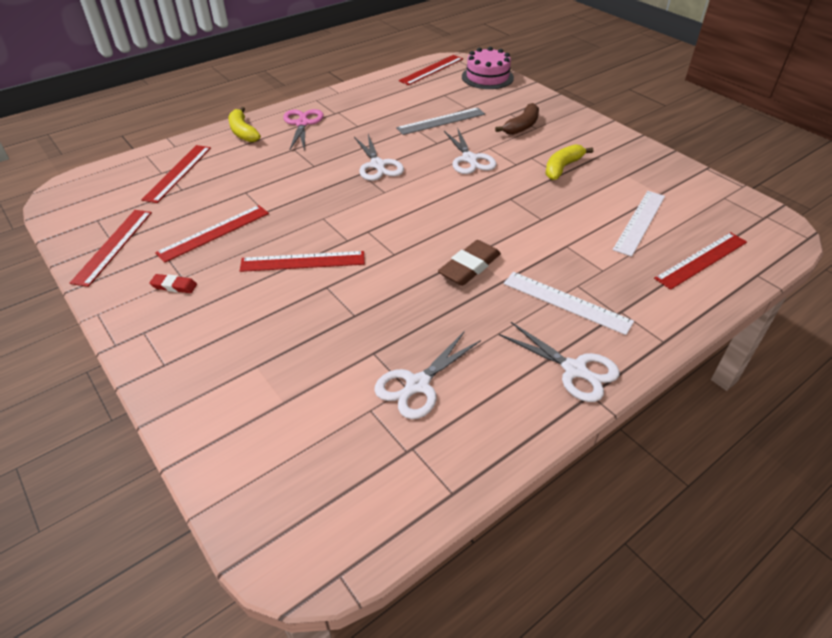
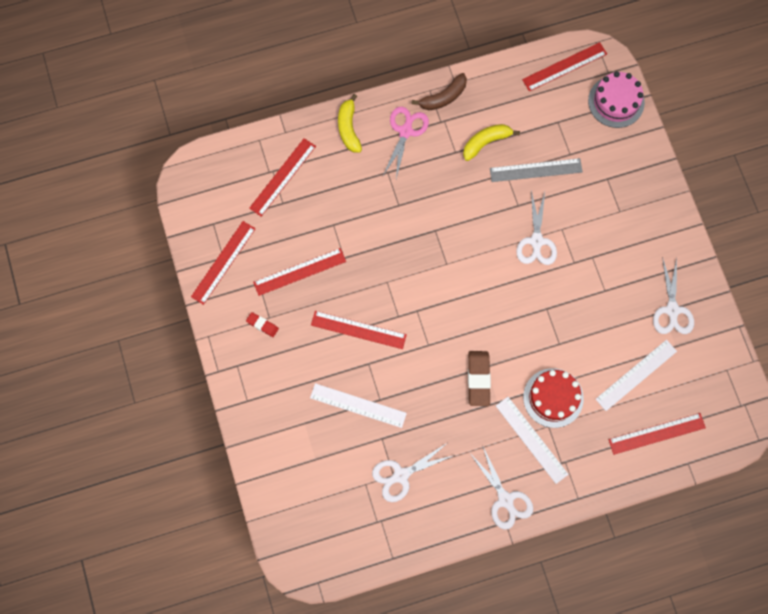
camera: 20 degrees right, 30 degrees up
(327, 328) = (358, 405): none -> white ruler
(377, 165) = (453, 223): white scissors -> white scissors (672, 310)
(469, 267) = (478, 379): brown eraser -> brown eraser turned 60 degrees counterclockwise
(521, 126) = (607, 205): brown banana -> brown banana (443, 97)
(562, 167) = (612, 282): yellow banana -> yellow banana (486, 142)
(565, 261) = (553, 398): none -> red cake

